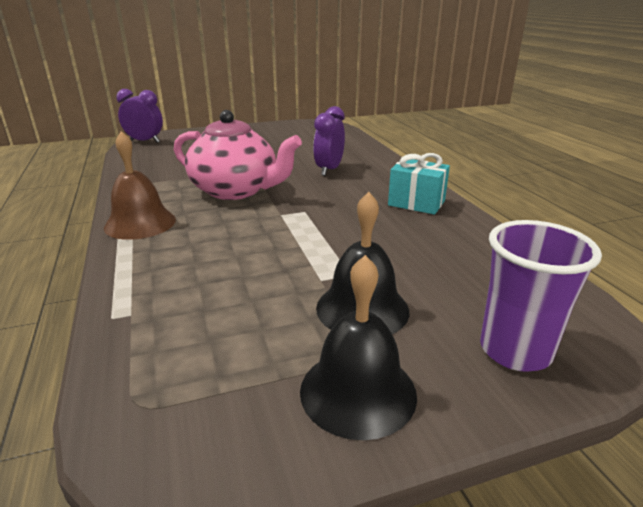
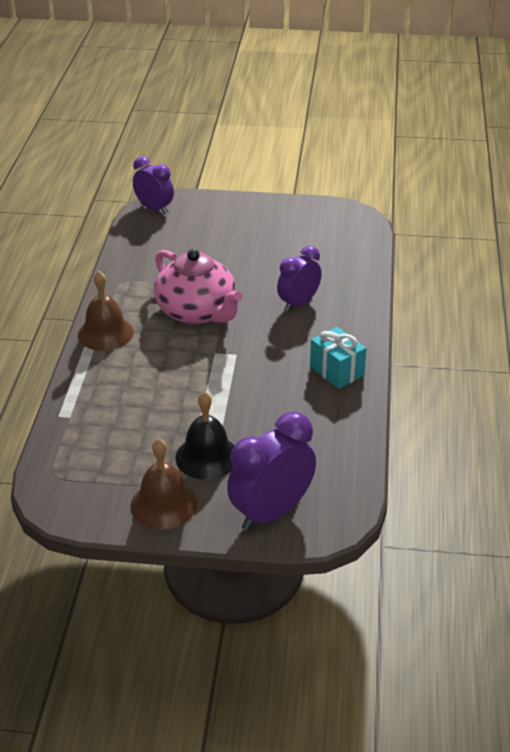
camera: 25 degrees right, 10 degrees up
(358, 391) = (163, 504): black bell -> brown bell
(515, 350) = (271, 512): purple cup -> purple clock

